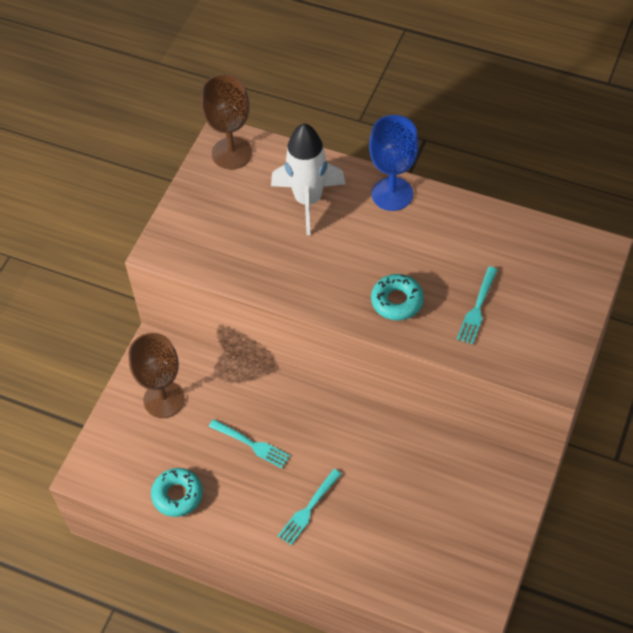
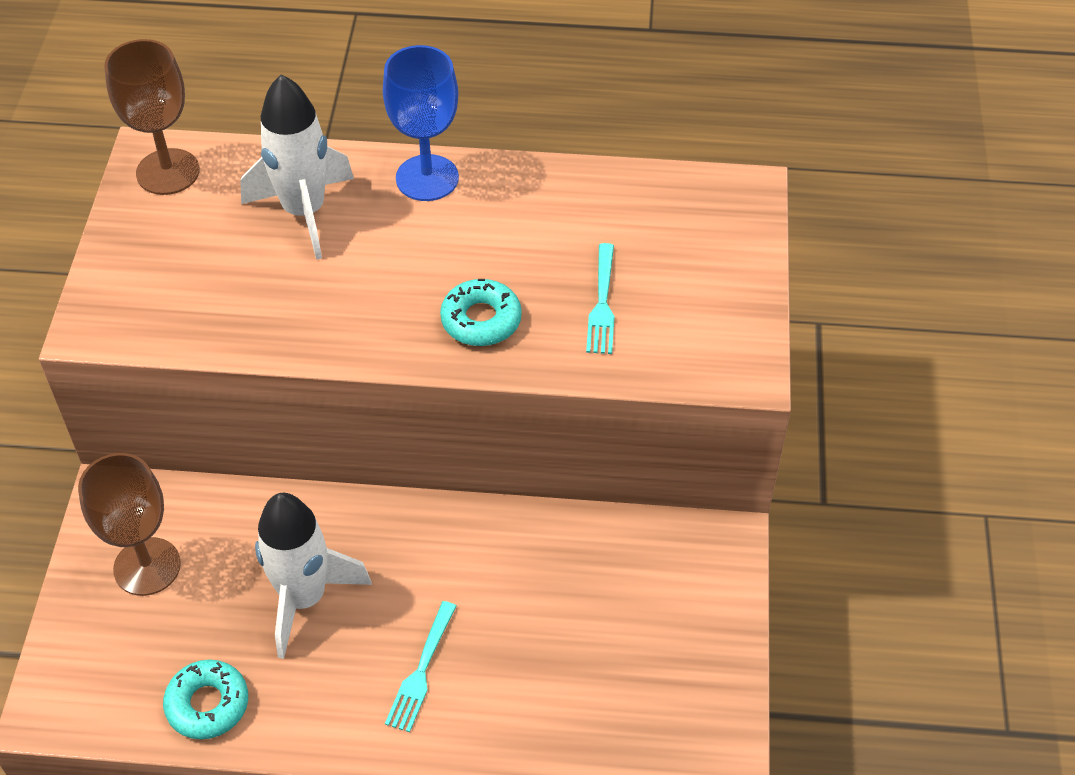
camera: 20 degrees left, 5 degrees down
(251, 444) = (304, 598): turquoise fork -> white rocket

